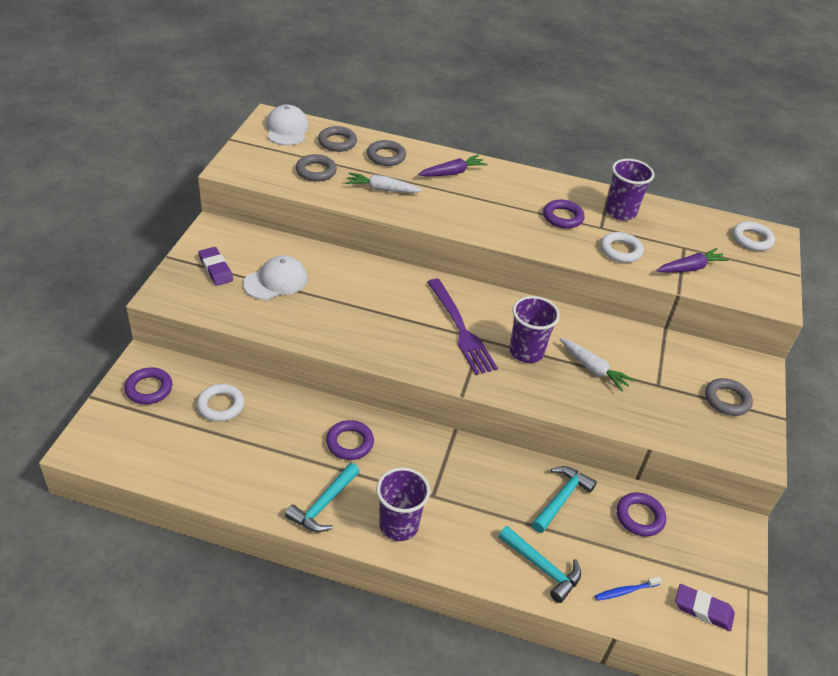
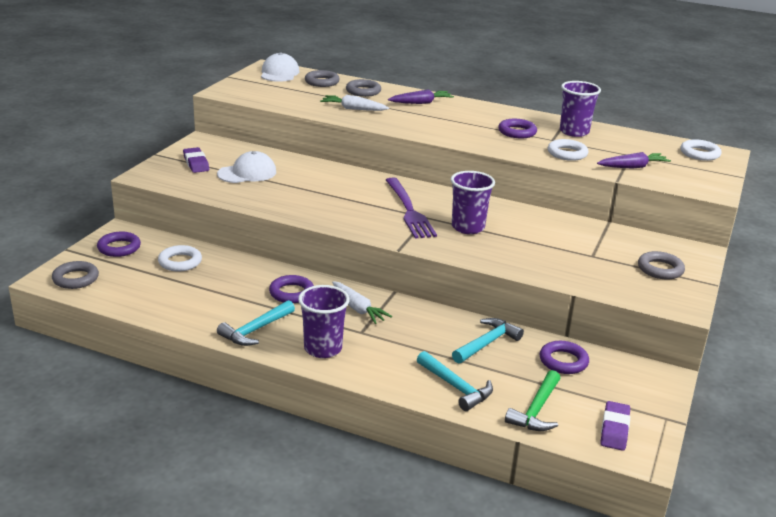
camera: 10 degrees right, 15 degrees down
(316, 171) = (297, 96): grey ring -> grey ring (75, 279)
(593, 369) = (530, 241): white carrot -> white carrot (358, 308)
(625, 591) = (536, 410): blue toothbrush -> green hammer
(703, 610) = (614, 429): purple eraser -> purple eraser turned 75 degrees clockwise

